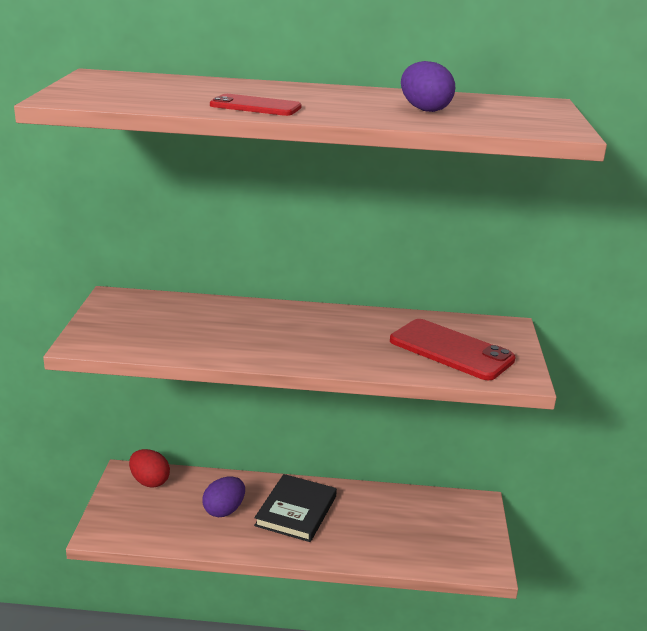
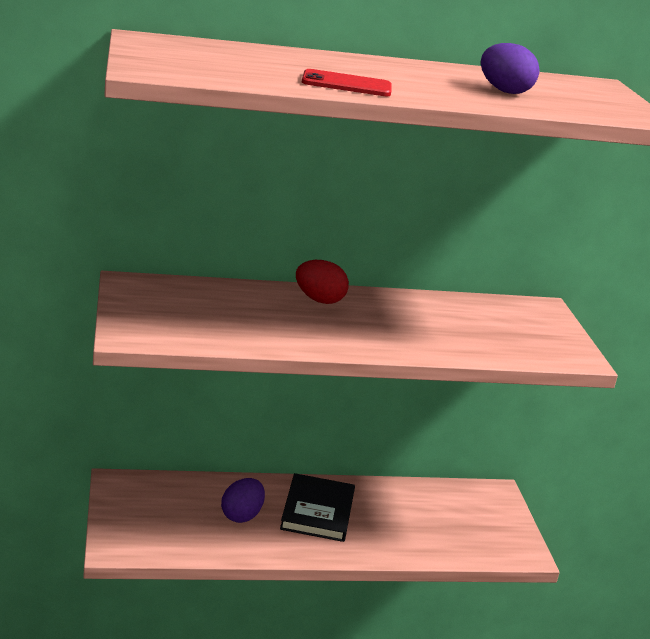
camera: 15 degrees left, 0 degrees up
(149, 481) = (147, 490): red egg -> red egg (319, 300)
(451, 350) = (502, 333): red phone -> none

